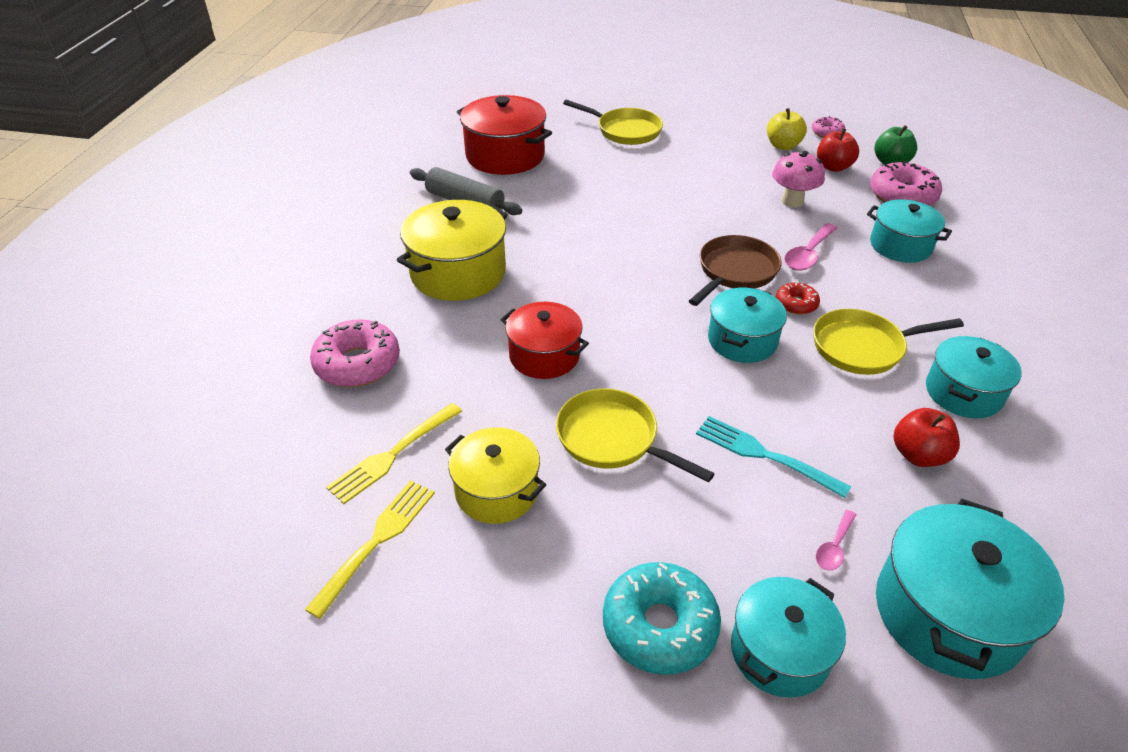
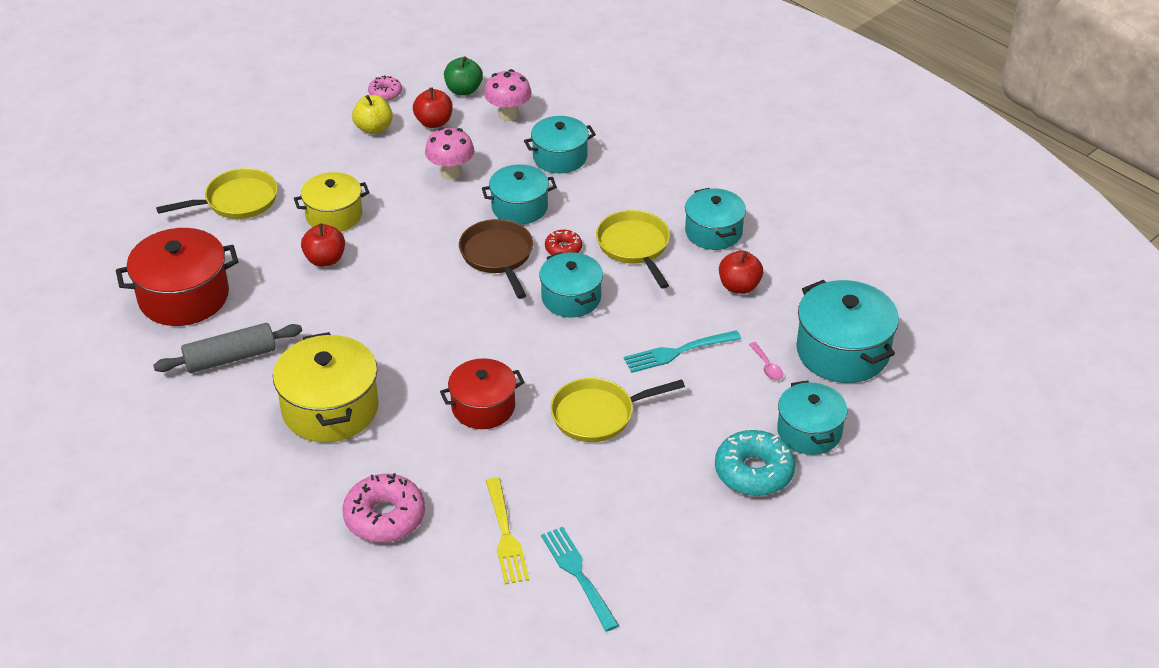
camera: 55 degrees left, 0 degrees up
(376, 542) = (579, 575): yellow fork -> turquoise fork
(496, 491) = (589, 495): yellow pot -> yellow pot (334, 215)
(616, 192) = (325, 259): none -> red apple
(808, 254) = (519, 207): pink spoon -> turquoise pot
(863, 347) = (634, 246): yellow pan -> yellow pan turned 135 degrees clockwise
(902, 195) = (508, 115): pink donut -> pink mushroom

